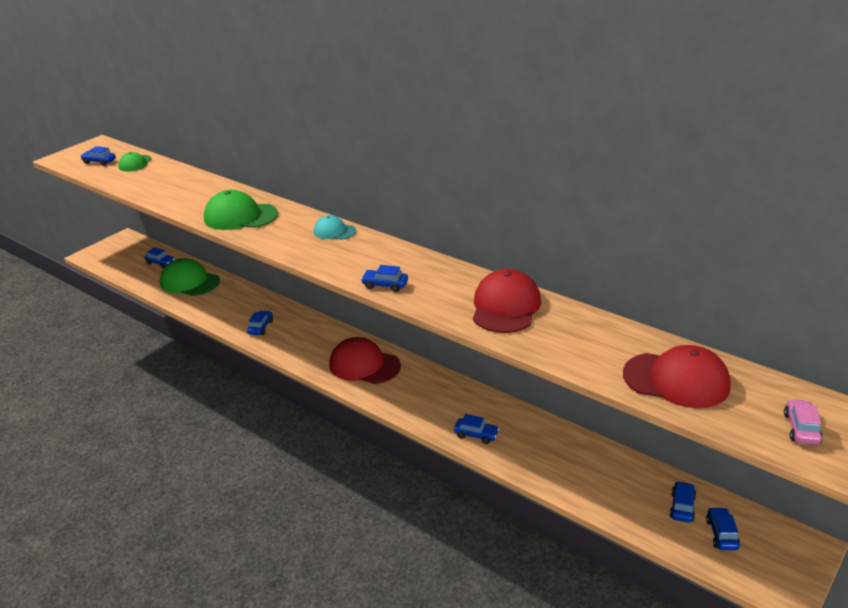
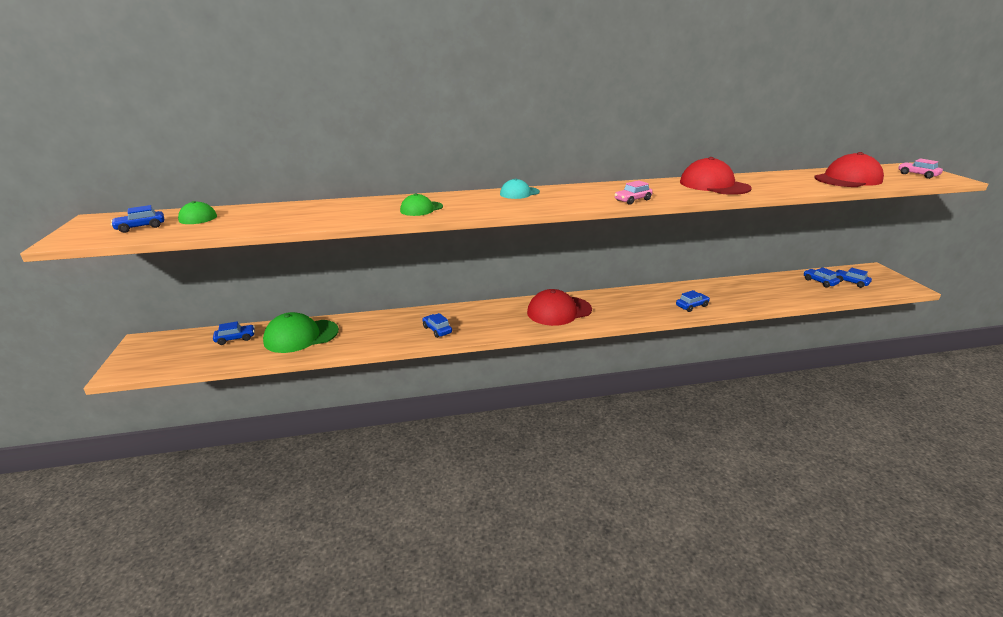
camera: 50 degrees left, 5 degrees down
(240, 216) = (421, 209): green cap -> green cap, size x0.57
(385, 285) = (632, 200): blue car -> pink car

